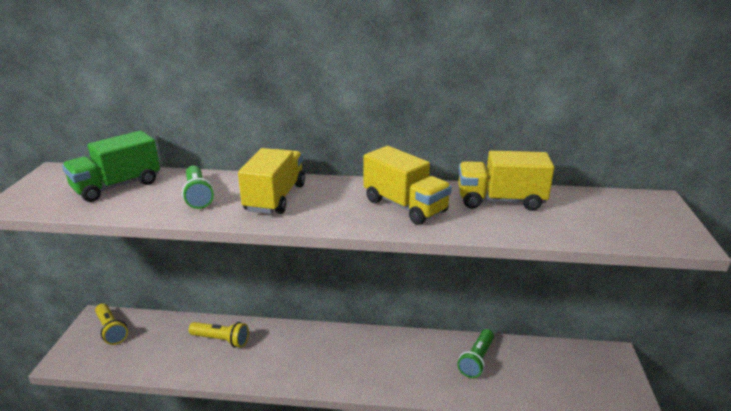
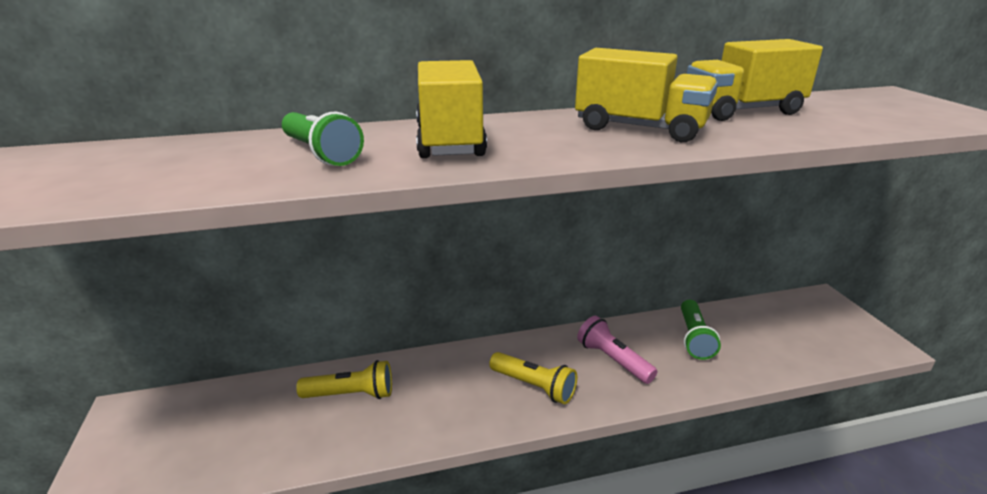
camera: 20 degrees left, 0 degrees up
(111, 330) = (158, 424): yellow flashlight -> yellow flashlight (534, 386)
(117, 186) = (159, 160): green truck -> none
(403, 361) = (613, 360): none -> pink flashlight

